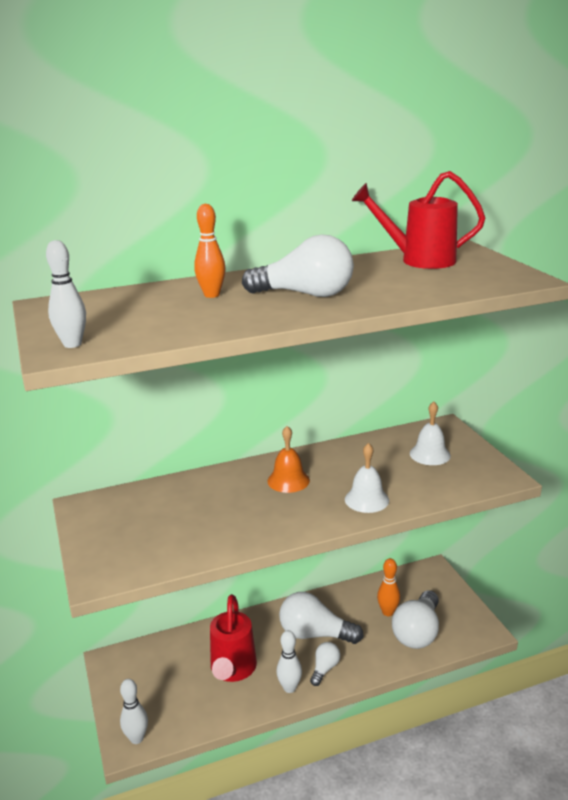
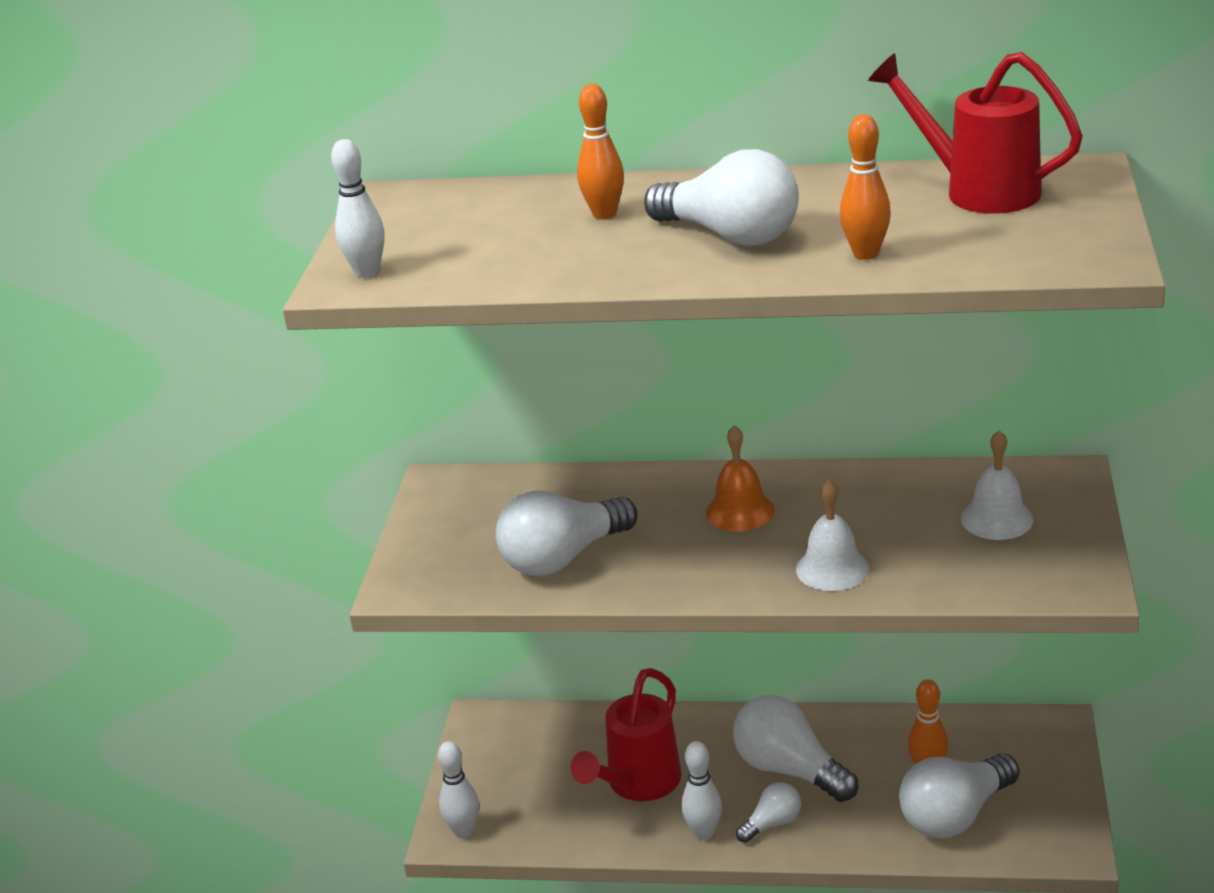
camera: 30 degrees right, 5 degrees up
(199, 531) = (563, 558): none -> white light bulb
(398, 292) = (866, 254): none -> orange bowling pin

